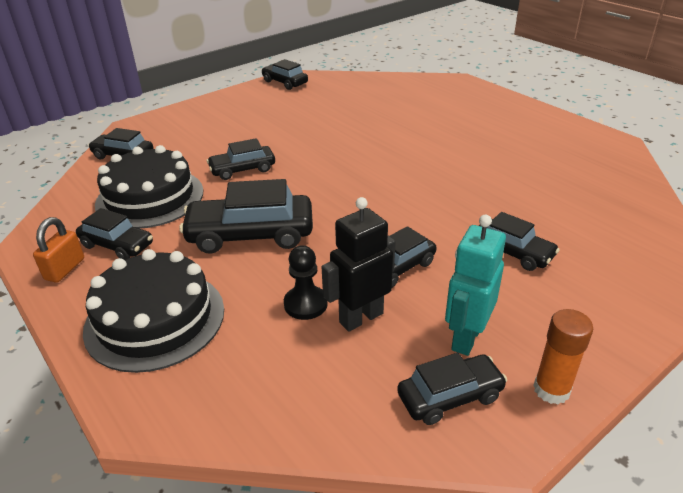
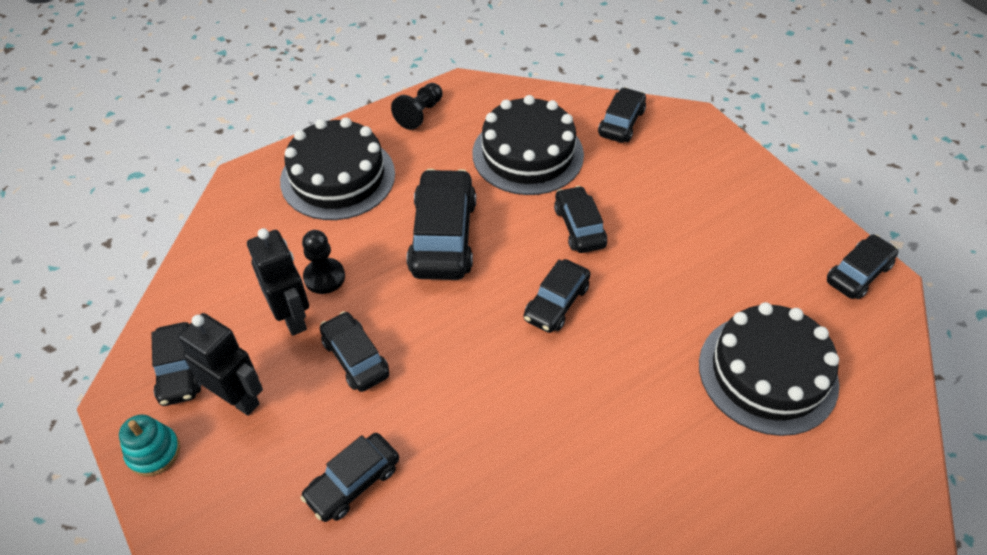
camera: 95 degrees right, 15 degrees up
(65, 269) = (420, 114): orange padlock -> black pawn
(117, 245) = (447, 141): black car -> black car (556, 303)
(363, 107) = (767, 373): none -> black cake
(466, 338) = (238, 398): turquoise robot -> black robot
(551, 390) = (154, 452): orange glue stick -> turquoise stacking toy

